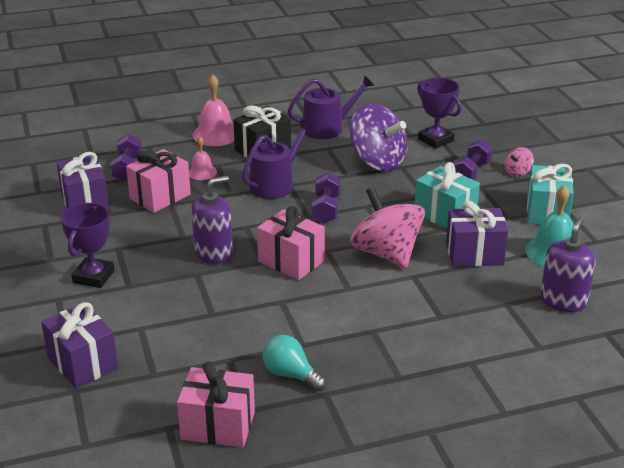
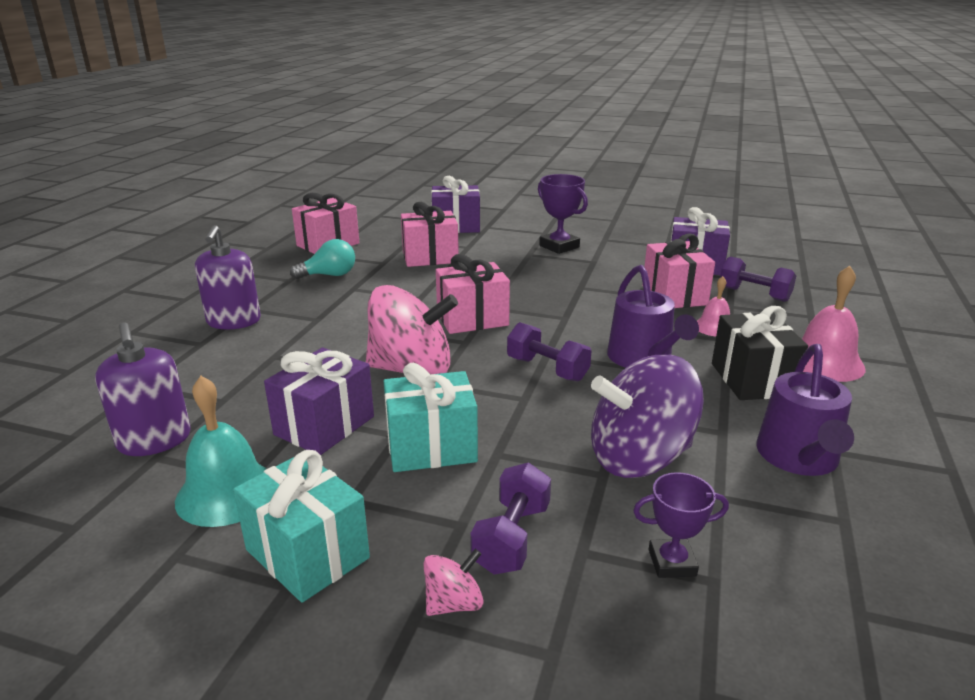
camera: 125 degrees right, 5 degrees down
(189, 337) = (430, 257): none -> pink gift
(213, 253) = (535, 292): purple soap dispenser -> purple soap dispenser (233, 321)
(435, 140) = (672, 562): purple trophy -> purple trophy, size x0.66
(471, 173) = (511, 538): purple dumbbell -> purple dumbbell turned 45 degrees clockwise
(517, 172) = (453, 603): pink spinning top -> pink spinning top turned 60 degrees clockwise

